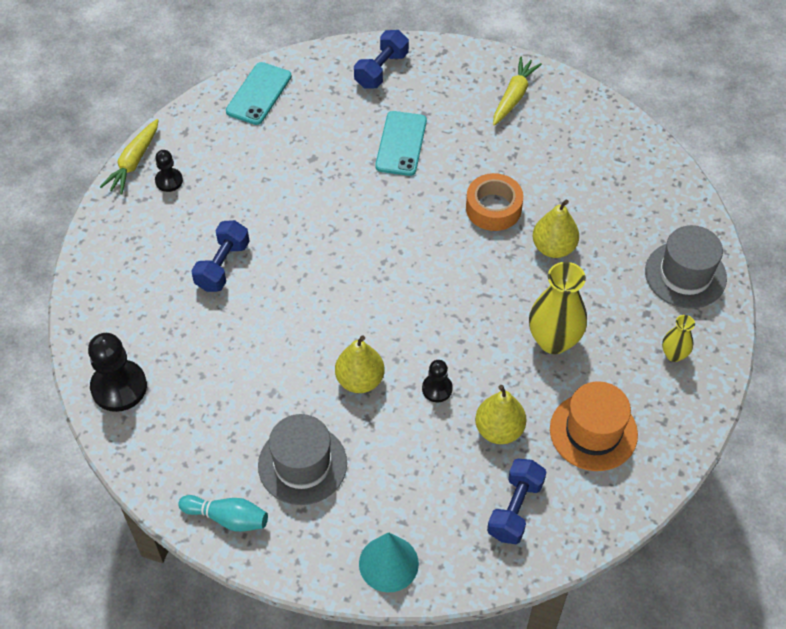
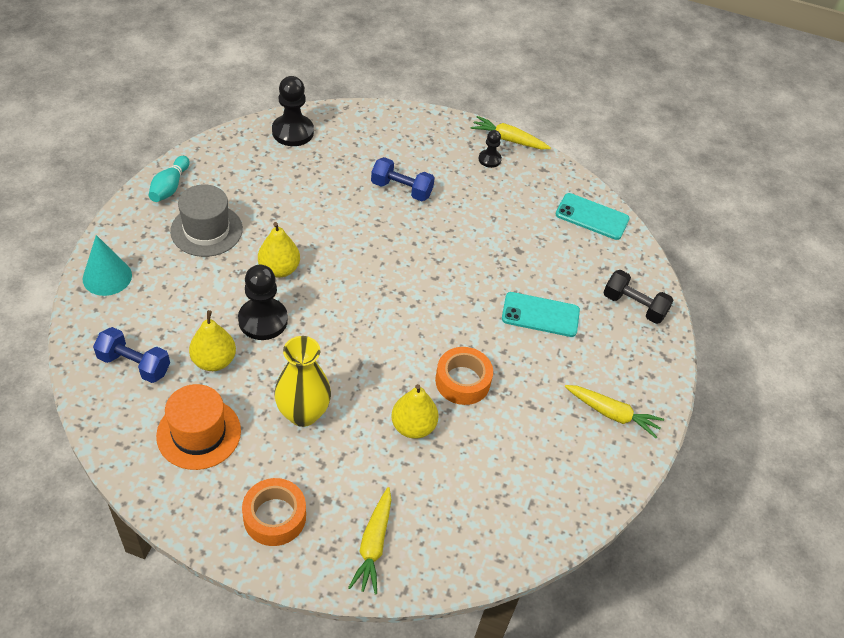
camera: 85 degrees right, 5 degrees down
(381, 70) = (634, 306): blue dumbbell -> black dumbbell
(437, 389) = (263, 320): black pawn -> black pawn, size x1.82
(674, 354) = (274, 517): yellow vase -> orange tape
(685, 275) = (373, 545): grey hat -> yellow carrot

